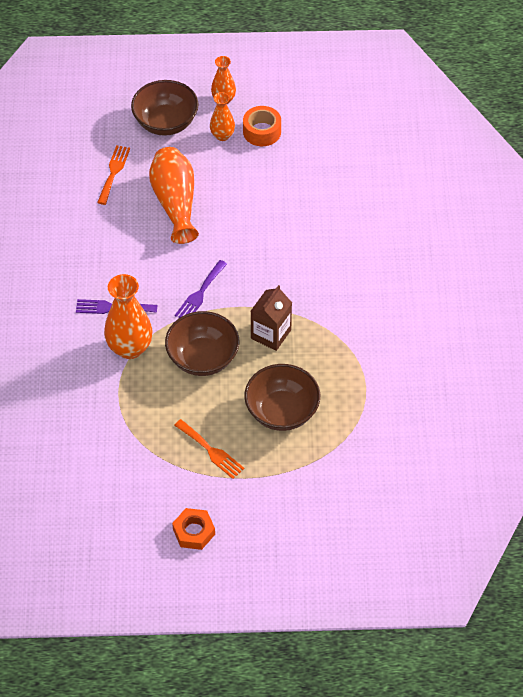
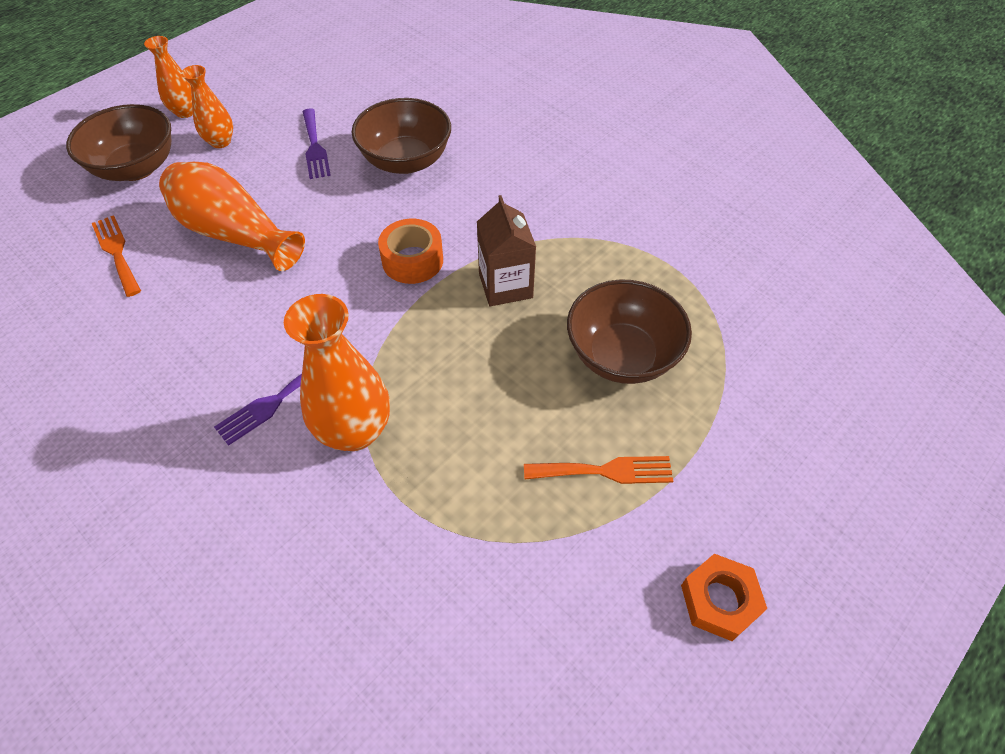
camera: 45 degrees left, 0 degrees up
(200, 293) = (373, 303): purple fork -> purple fork (315, 147)
(203, 358) = (461, 370): brown bowl -> brown bowl (406, 161)
(262, 131) = (262, 114): orange tape -> orange tape (412, 260)

